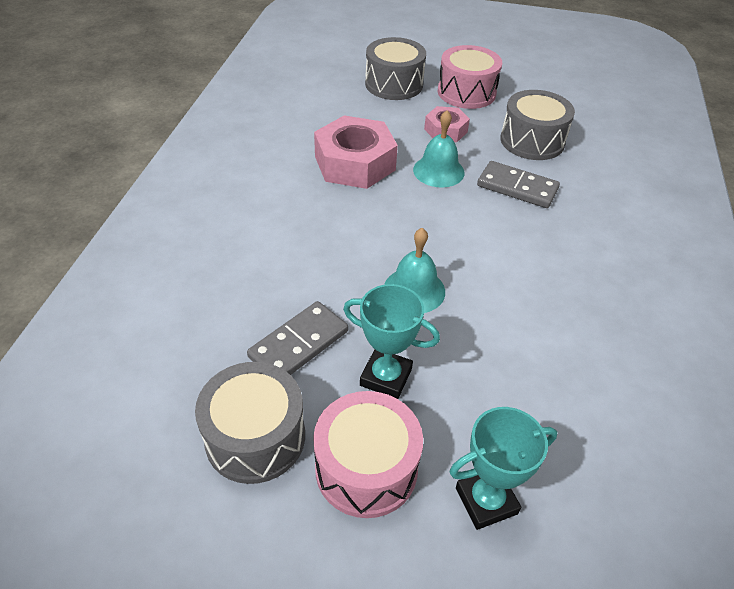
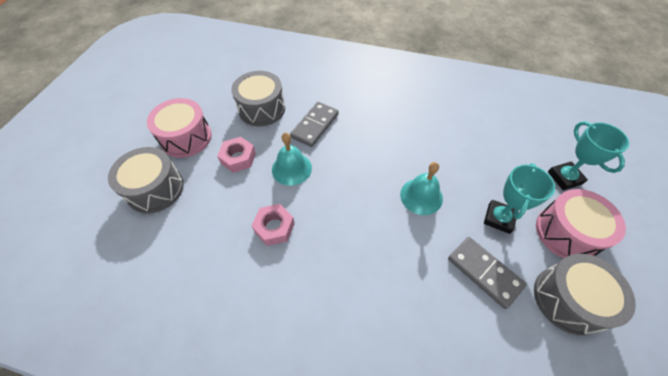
camera: 85 degrees left, 10 degrees up
(355, 163) = (274, 227): pink nut -> pink nut, size x0.56

